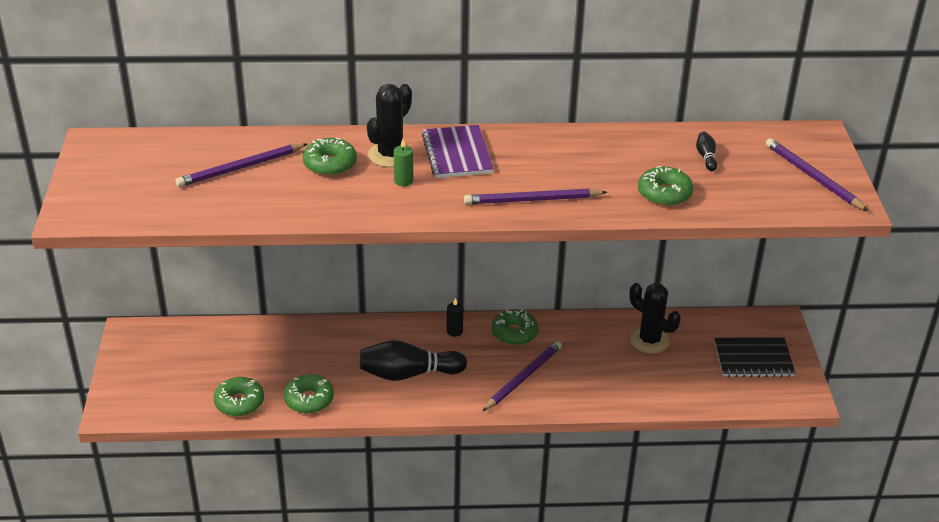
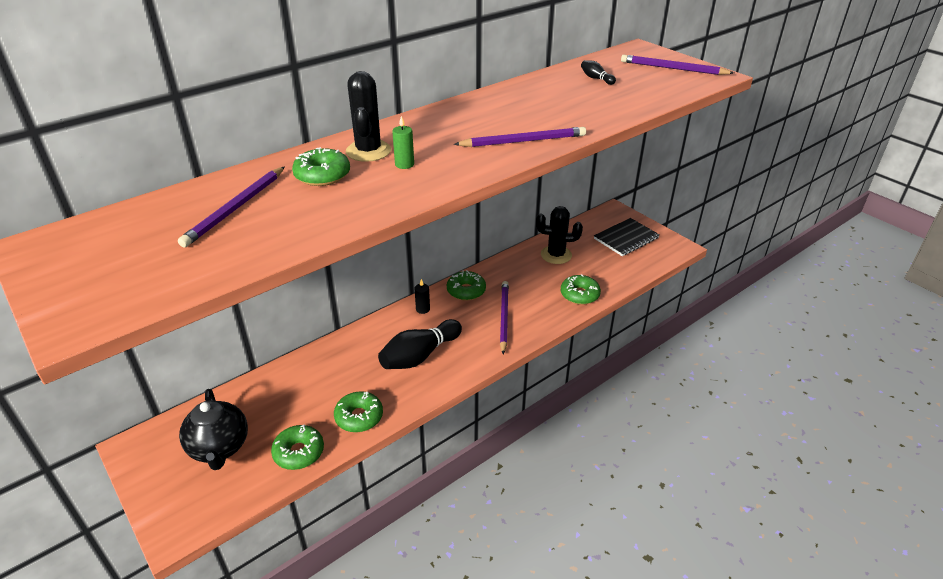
camera: 35 degrees left, 0 degrees up
(186, 367) = (220, 448): none -> black teapot
(457, 154) = (423, 132): purple notebook -> none
(532, 200) = (523, 141): purple pencil -> purple pencil turned 150 degrees counterclockwise
(664, 194) = (604, 106): green donut -> green donut (579, 295)

